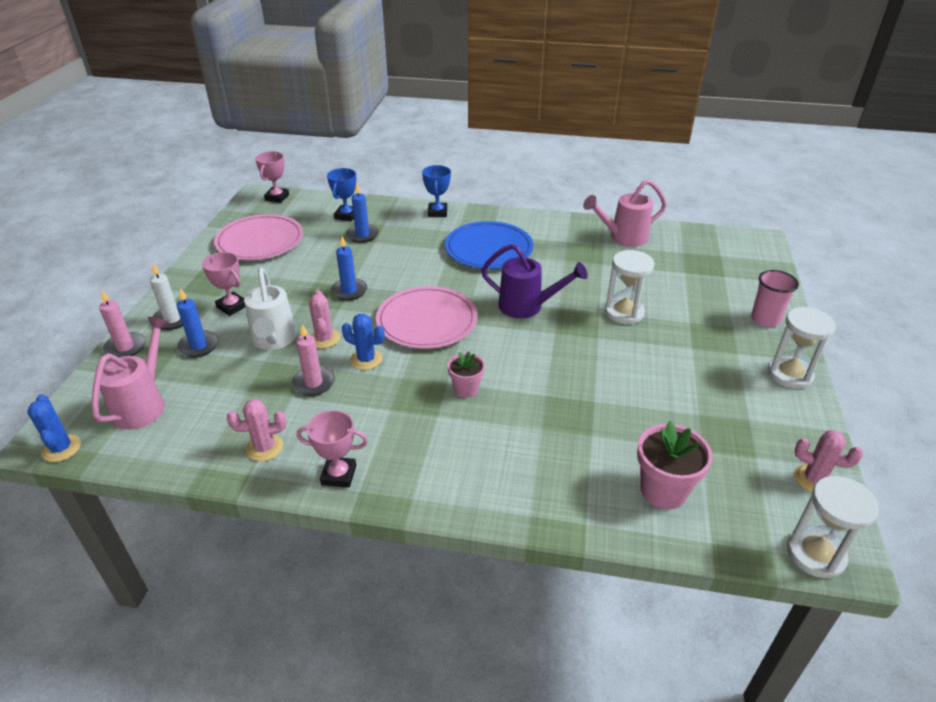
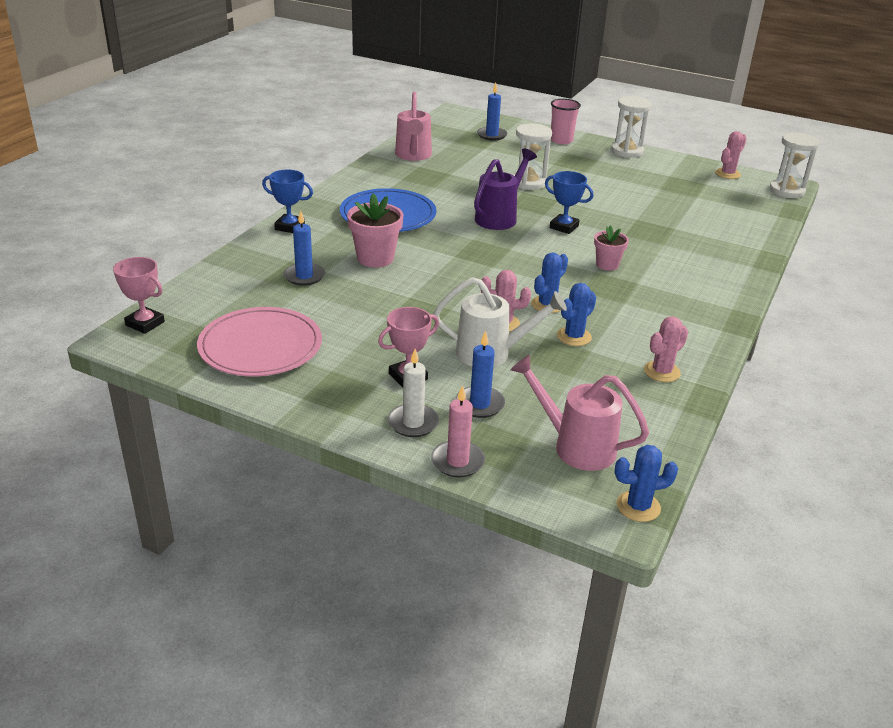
camera: 75 degrees left, 5 degrees down
(265, 448) = (662, 372): pink cactus -> pink cactus turned 45 degrees clockwise
(313, 383) = (574, 337): pink candle -> blue cactus
(339, 475) = (702, 337): pink trophy -> none
(346, 215) = (246, 280): blue trophy -> blue trophy (564, 227)
(349, 291) = (420, 299): blue candle -> blue candle (492, 135)
(427, 321) = (498, 266): pink plate -> none
(663, 490) = (733, 218): pink flower pot -> pink flower pot (375, 258)

